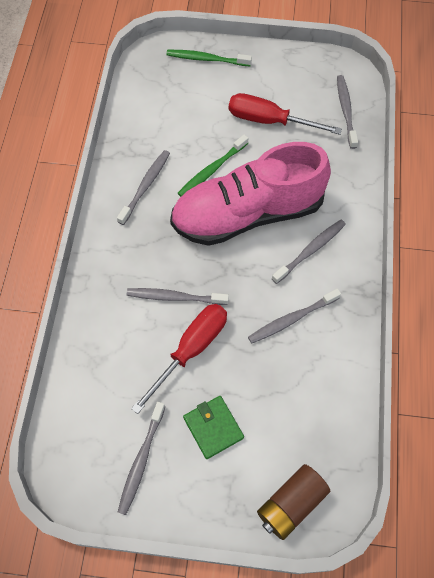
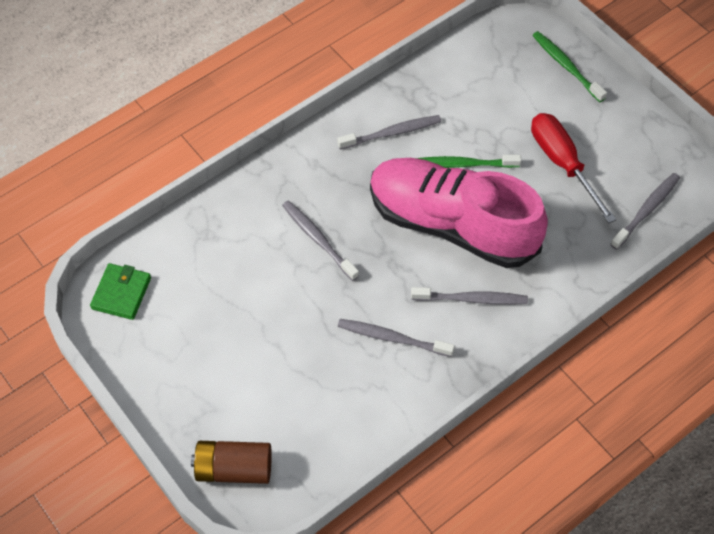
camera: 45 degrees right, 5 degrees down
(141, 461) = (162, 334): grey toothbrush -> none
(191, 350) = (286, 289): red screwdriver -> none
(213, 428) = (239, 360): green wallet -> green wallet (121, 293)

